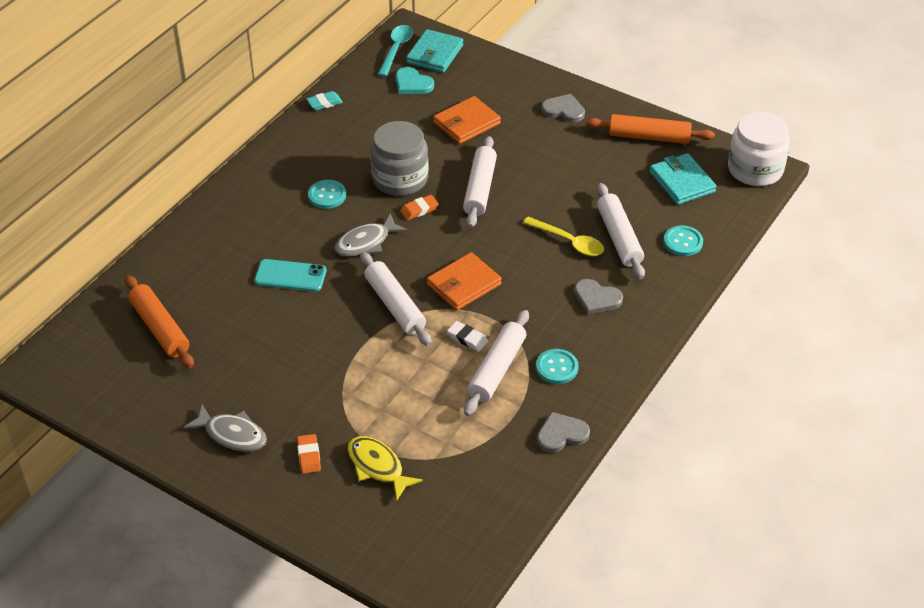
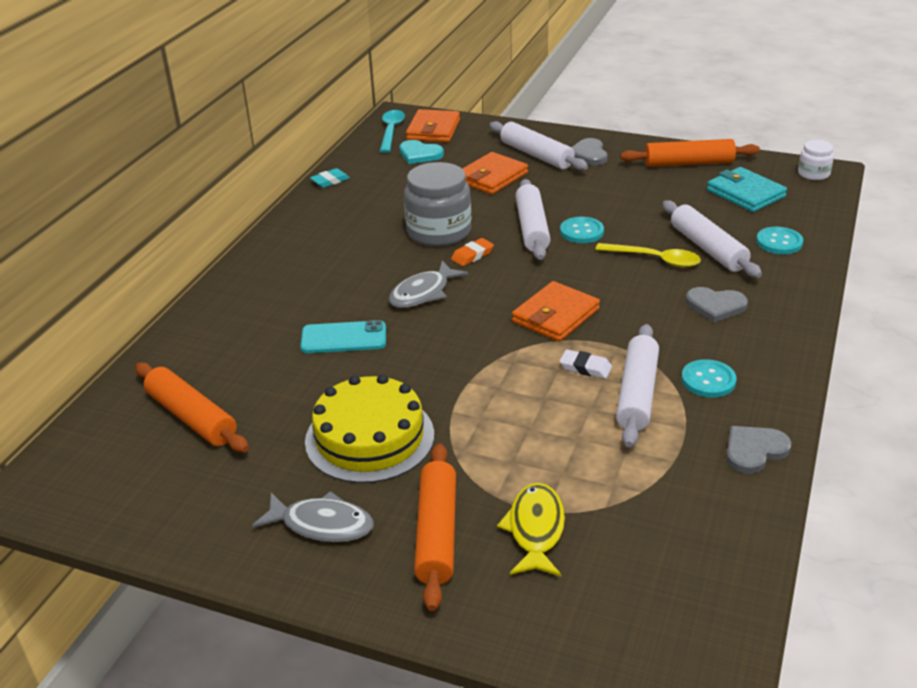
camera: 10 degrees left, 10 degrees down
(285, 370) = (369, 437): none -> yellow cake
(309, 456) = (436, 533): orange eraser -> orange rolling pin
(327, 195) = (361, 257): turquoise button -> turquoise button (581, 232)
(378, 467) = (535, 530): yellow fish -> yellow fish turned 60 degrees clockwise
(395, 305) = (482, 348): white rolling pin -> white rolling pin (536, 155)
(435, 54) = (433, 130): turquoise wallet -> orange wallet
(564, 110) = (588, 154): grey heart -> grey heart turned 105 degrees counterclockwise
(755, 169) = (813, 174): white jar -> white jar, size x0.52

